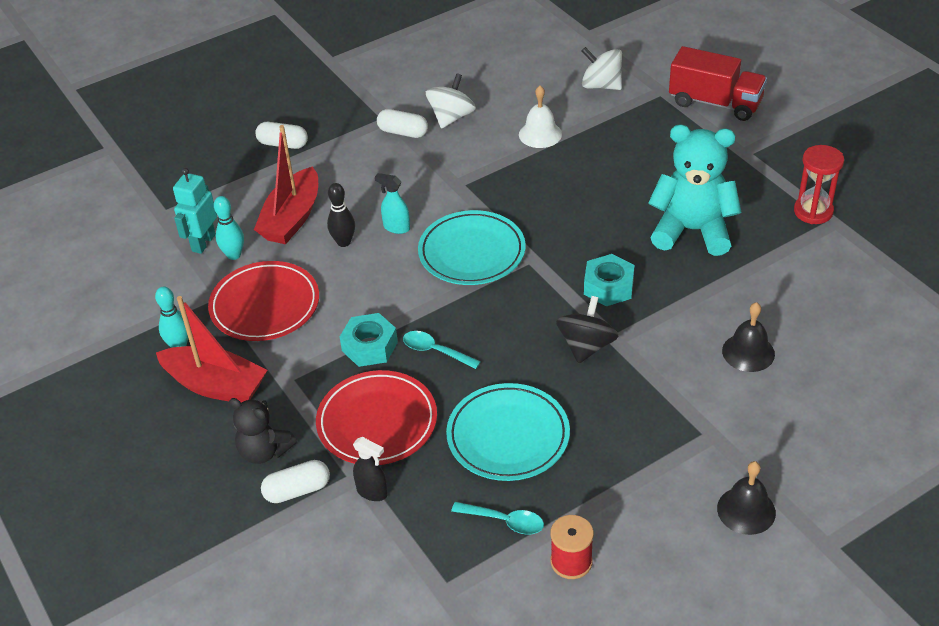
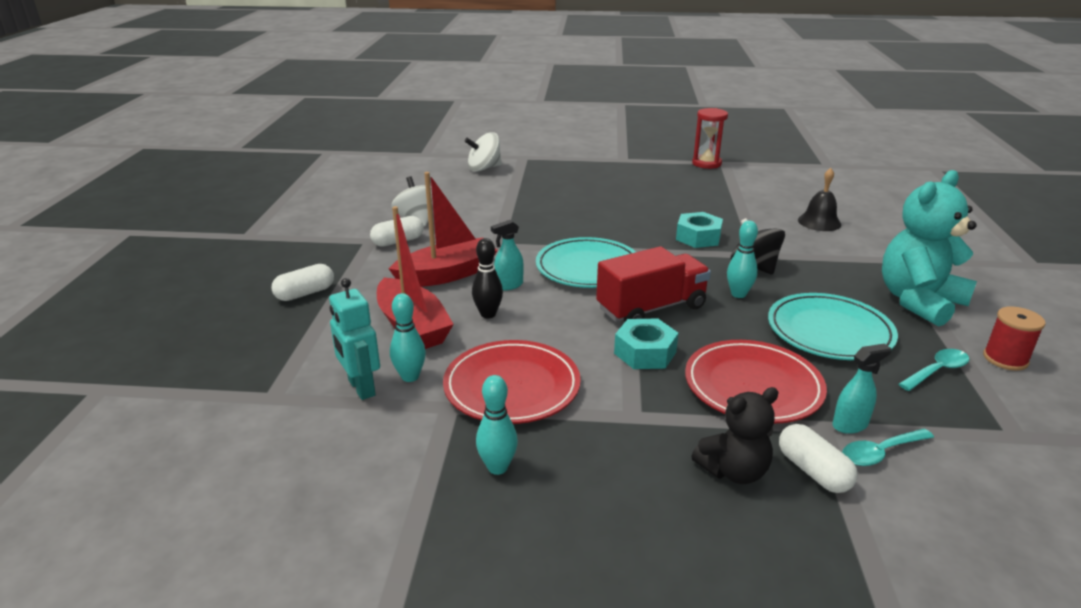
camera: 55 degrees left, 15 degrees down
(215, 385) = (593, 465): red boat -> red boat (447, 274)
(297, 490) = (813, 471): white capsule -> white capsule turned 45 degrees counterclockwise
(372, 492) = (850, 425): black spray bottle -> turquoise spray bottle
(435, 351) = (689, 325): turquoise spoon -> turquoise spoon (880, 453)
(519, 358) = (738, 294): none -> turquoise bowling pin
(540, 134) = (497, 200): white bell -> none
(692, 230) = (676, 196): turquoise teddy bear -> turquoise teddy bear (918, 301)
(715, 103) = (563, 150): red truck -> red truck (651, 308)
(746, 510) = (982, 276): black bell -> none

